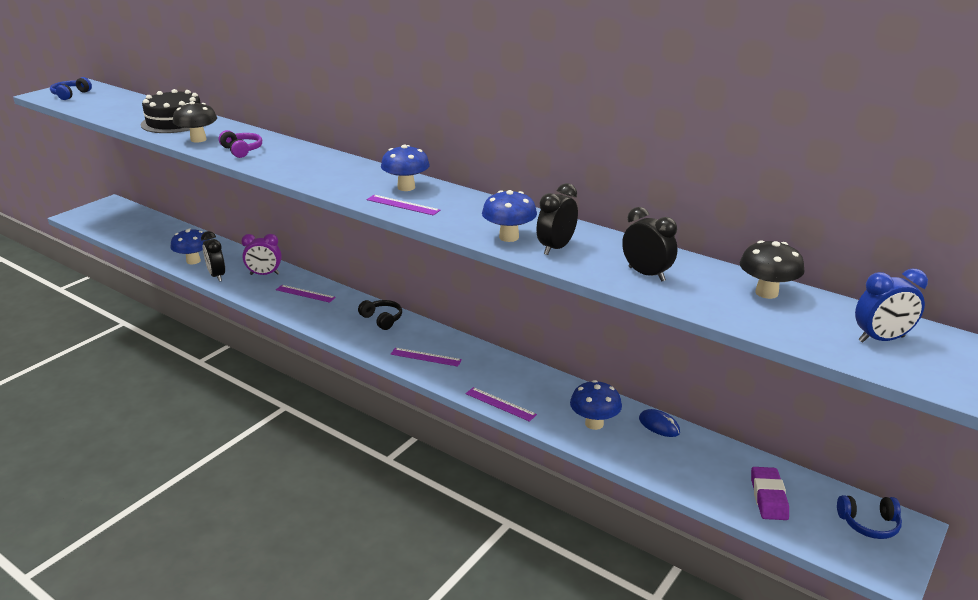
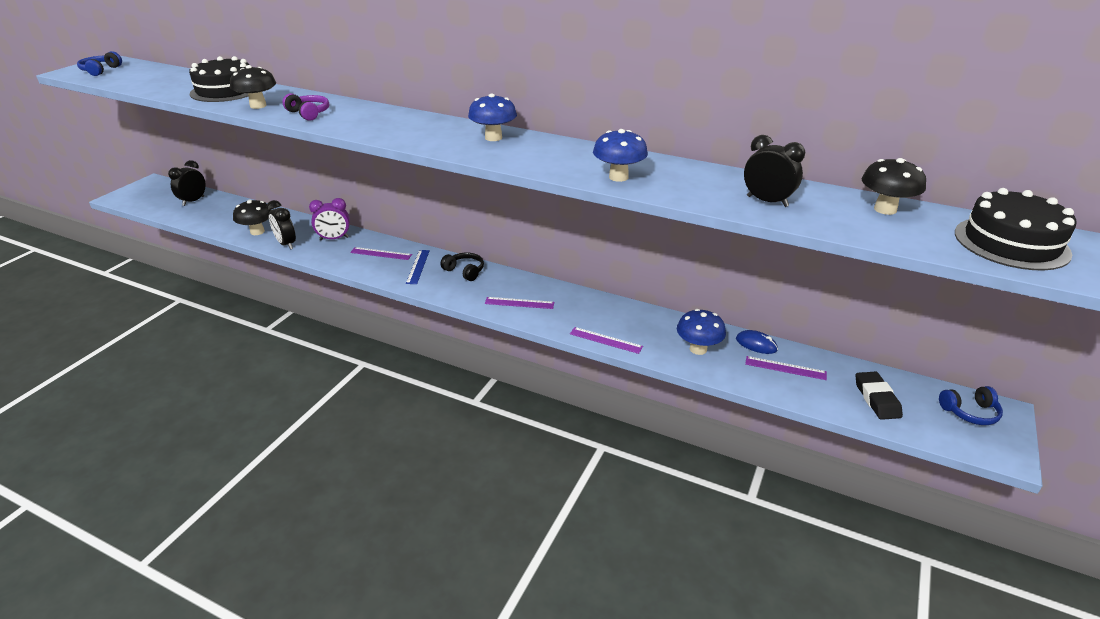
camera: 10 degrees left, 5 degrees up
(193, 261) = (257, 232): blue mushroom -> black mushroom
(337, 310) = (418, 266): none -> blue ruler
(403, 205) = (498, 154): purple ruler -> purple ruler (785, 368)
(556, 248) = (669, 184): black clock -> black clock (193, 201)
(768, 497) = (876, 399): purple eraser -> black eraser
(881, 339) = (1011, 243): blue clock -> black cake

